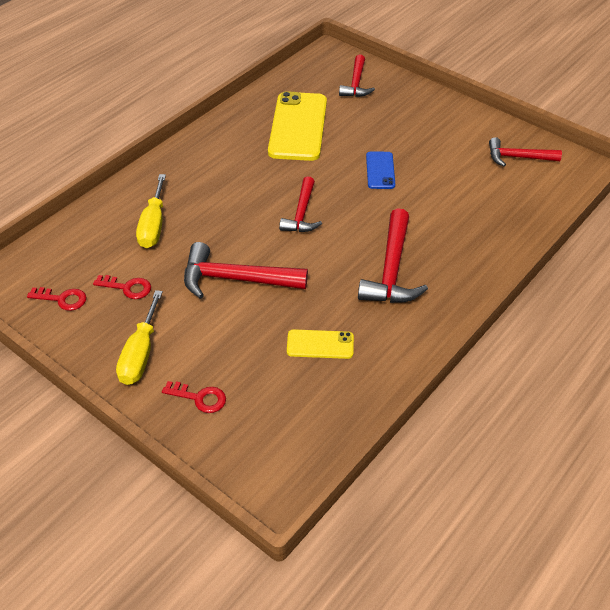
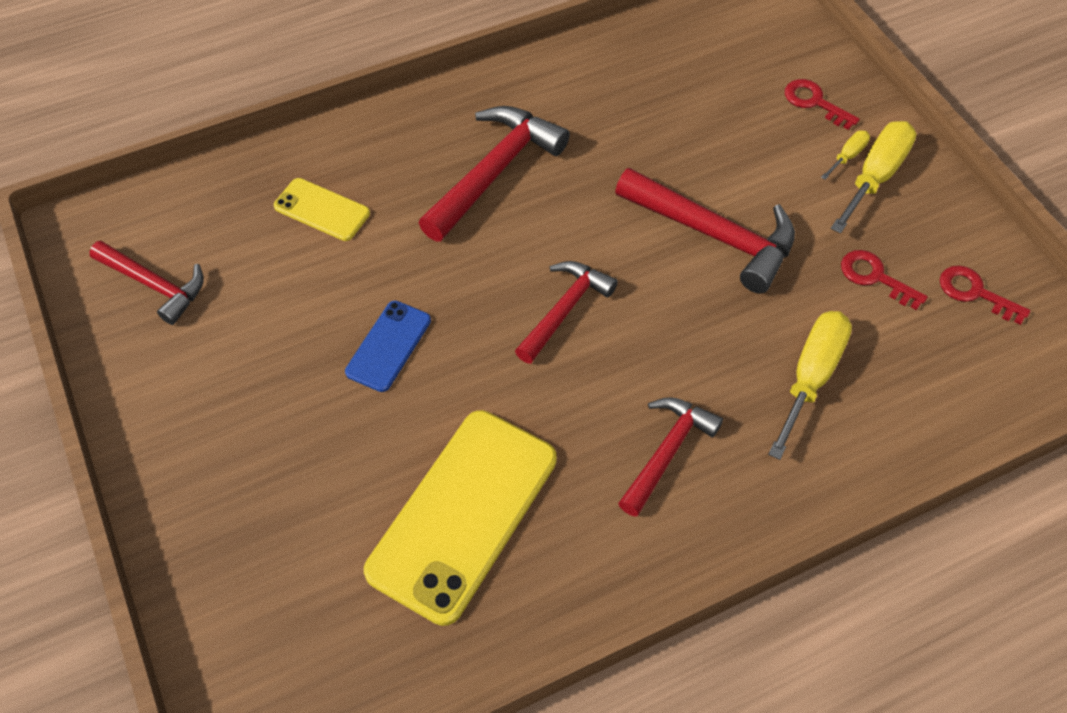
camera: 155 degrees left, 10 degrees up
(163, 362) = (847, 156): none -> yellow screwdriver
(320, 344) = (645, 112): yellow phone -> yellow phone (322, 210)
(356, 84) = (271, 598): red hammer -> red hammer (667, 451)

